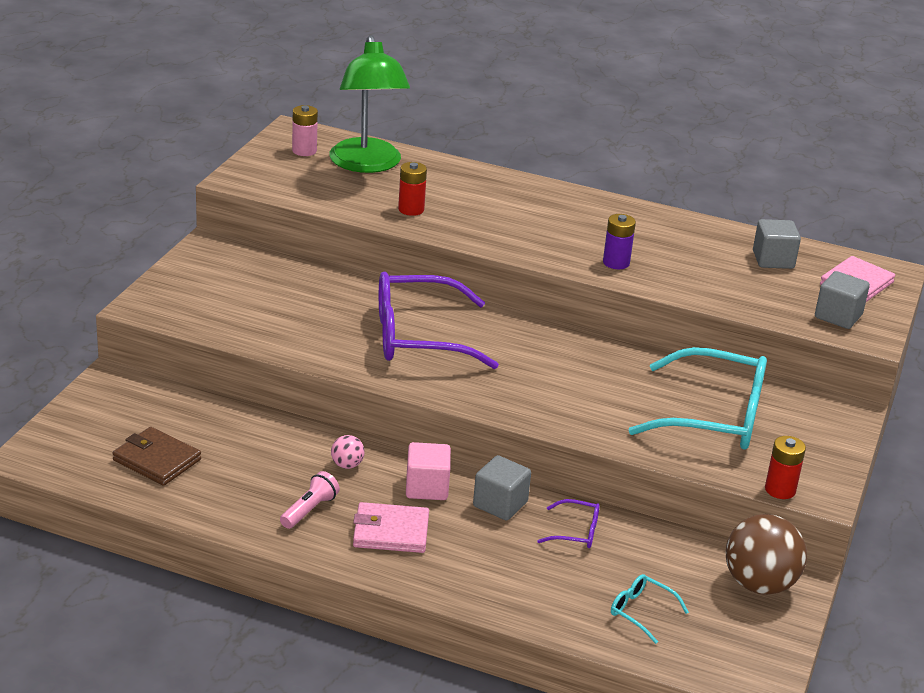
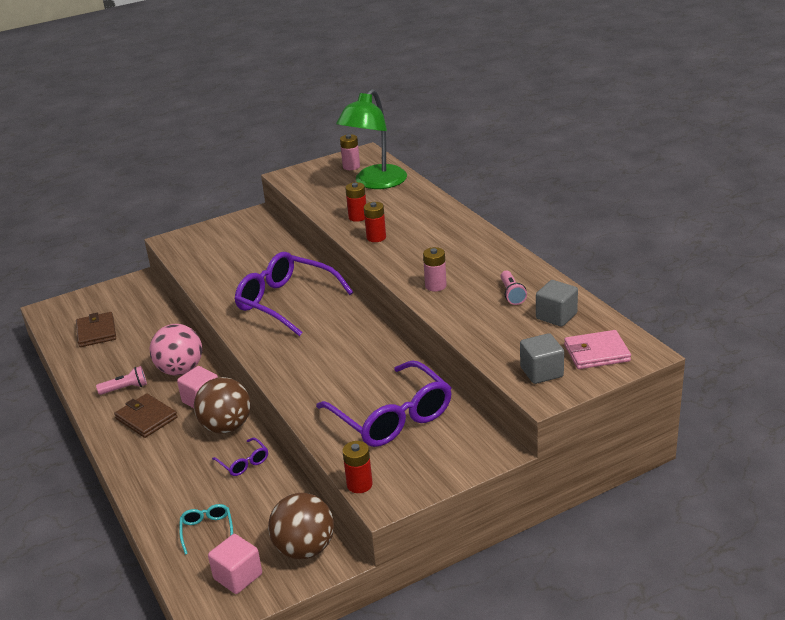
camera: 45 degrees right, 0 degrees up
(347, 465) = (180, 370): pink ball -> pink ball, size x2.20
(391, 532) = (146, 418): pink wallet -> brown wallet
(470, 227) = (376, 237): none -> red battery
(500, 504) = (226, 427): grey cube -> brown ball
(616, 263) = (435, 286): purple battery -> pink battery
(702, 250) = (512, 294): none -> pink flashlight
(714, 417) = (392, 417): turquoise glasses -> purple glasses
(736, 638) = (238, 576): none -> pink cube

